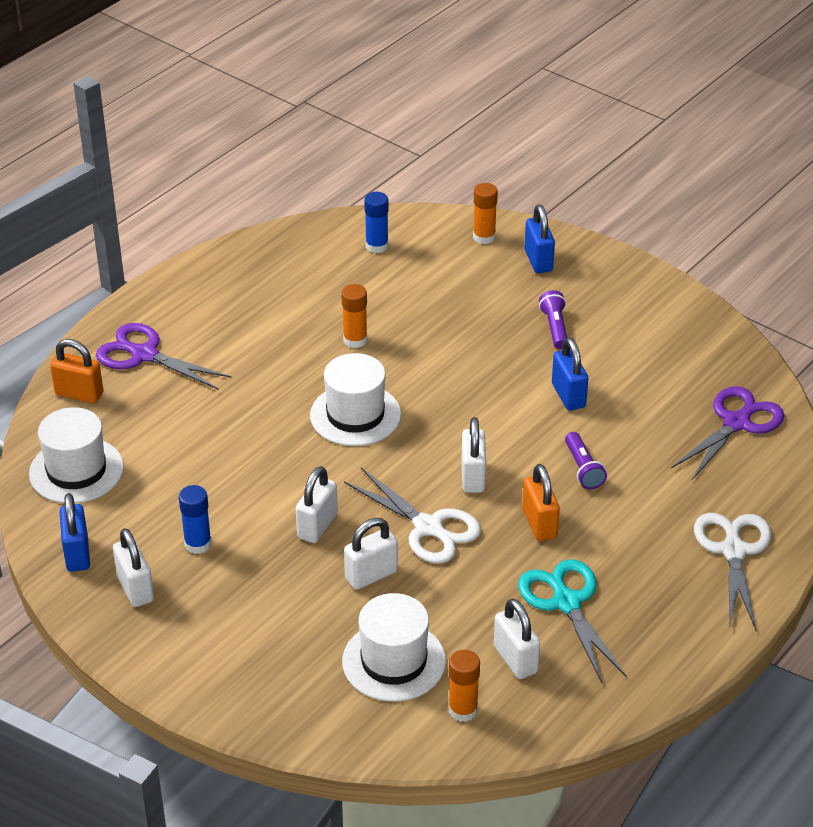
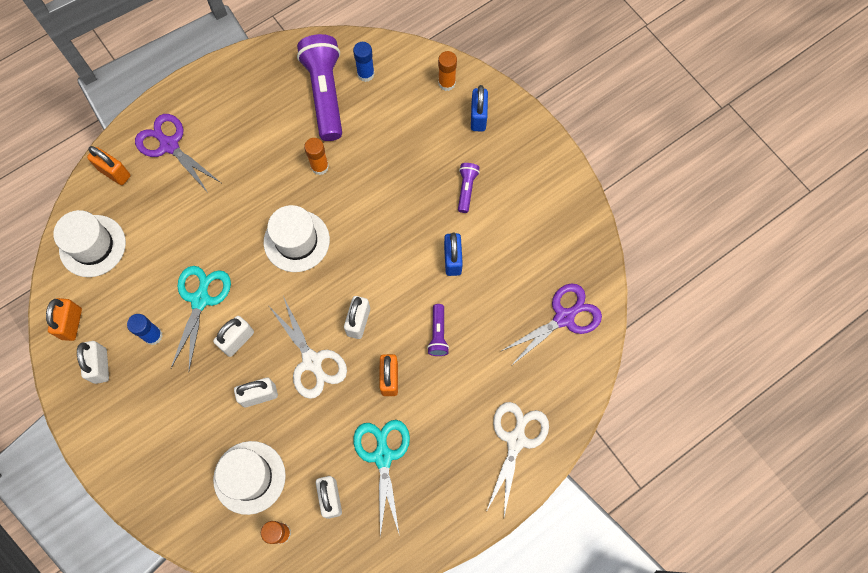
camera: 15 degrees right, 30 degrees up
(77, 554) = (71, 324): blue padlock -> orange padlock
(249, 495) = (200, 299): none -> turquoise scissors
(332, 272) = (325, 94): none -> purple flashlight

